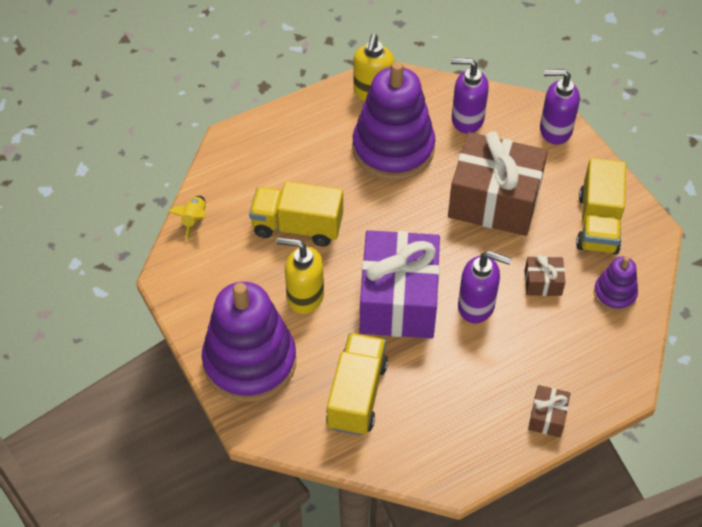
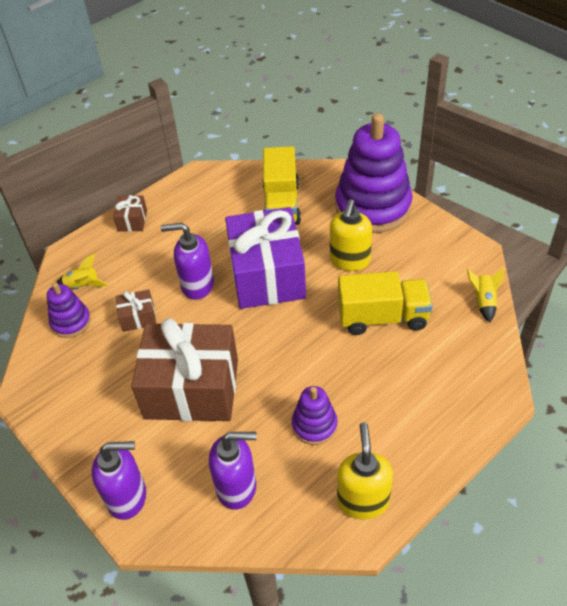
camera: 170 degrees right, 5 degrees down
(304, 296) = (349, 260): yellow soap dispenser -> yellow soap dispenser turned 105 degrees clockwise
(393, 149) = (314, 425): purple stacking toy -> purple stacking toy, size x0.48
(598, 223) = (82, 388): yellow truck -> none
(604, 335) = (83, 286): none -> yellow rocket

